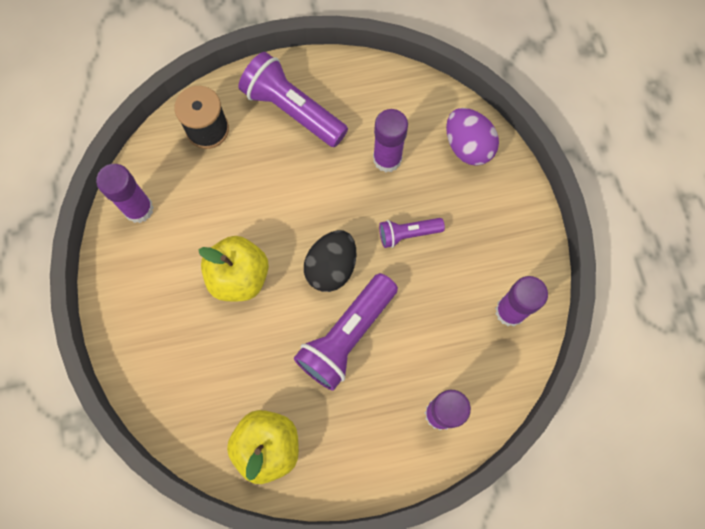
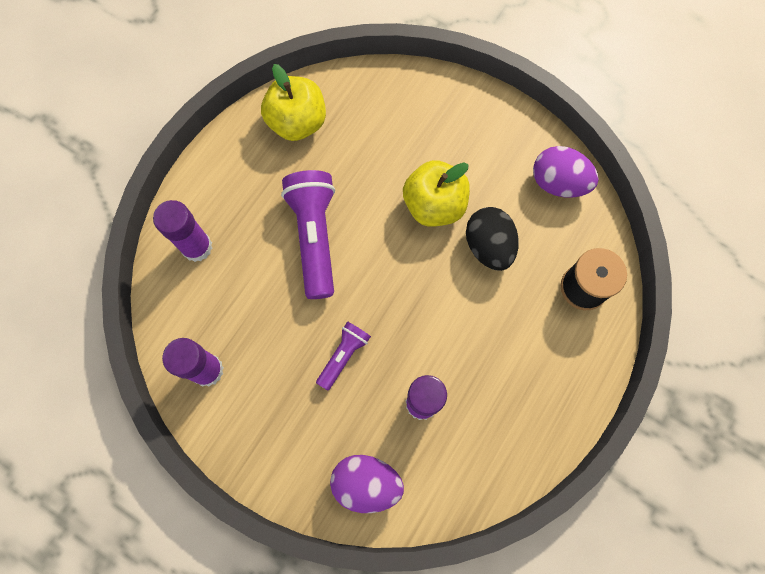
camera: 135 degrees right, 0 degrees up
(139, 209) = (558, 183): purple glue stick -> purple egg
(292, 110) = (539, 369): purple flashlight -> none
(331, 267) = (375, 274): black egg -> black egg (488, 246)

